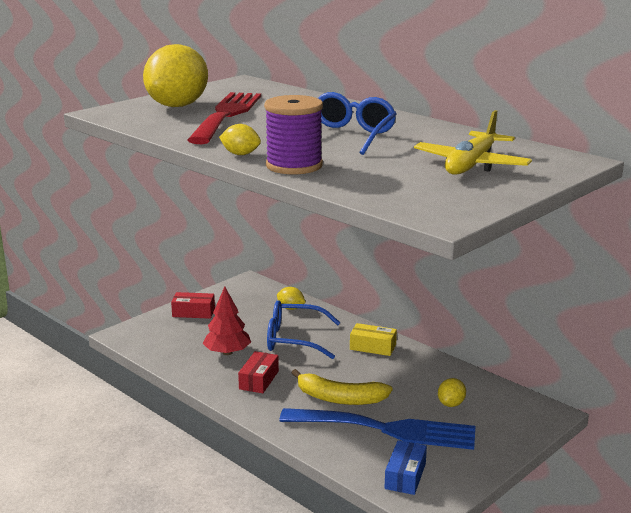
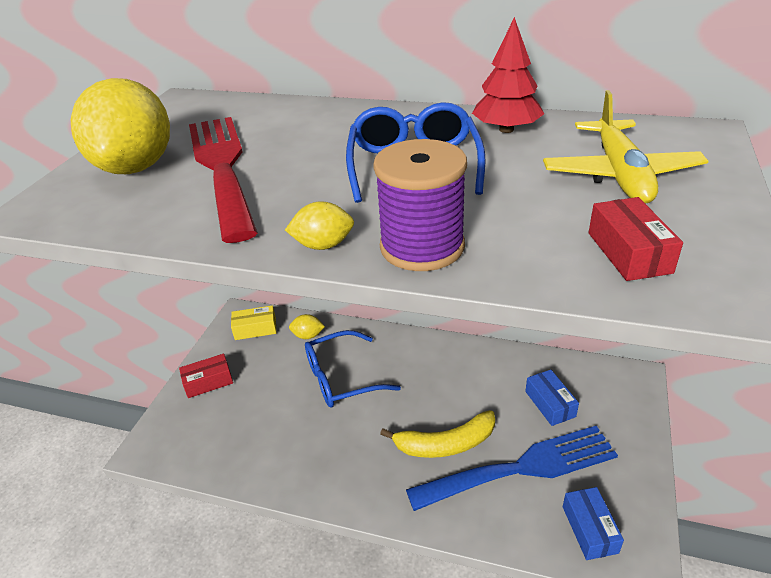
camera: 25 degrees left, 15 degrees up
(227, 352) = (285, 427): red tree -> red tree (506, 129)
(259, 380) = (346, 454): red box -> red box (629, 252)
(373, 347) = (424, 357): yellow box -> yellow box (255, 329)
(451, 404) = (550, 404): yellow lemon -> blue box

